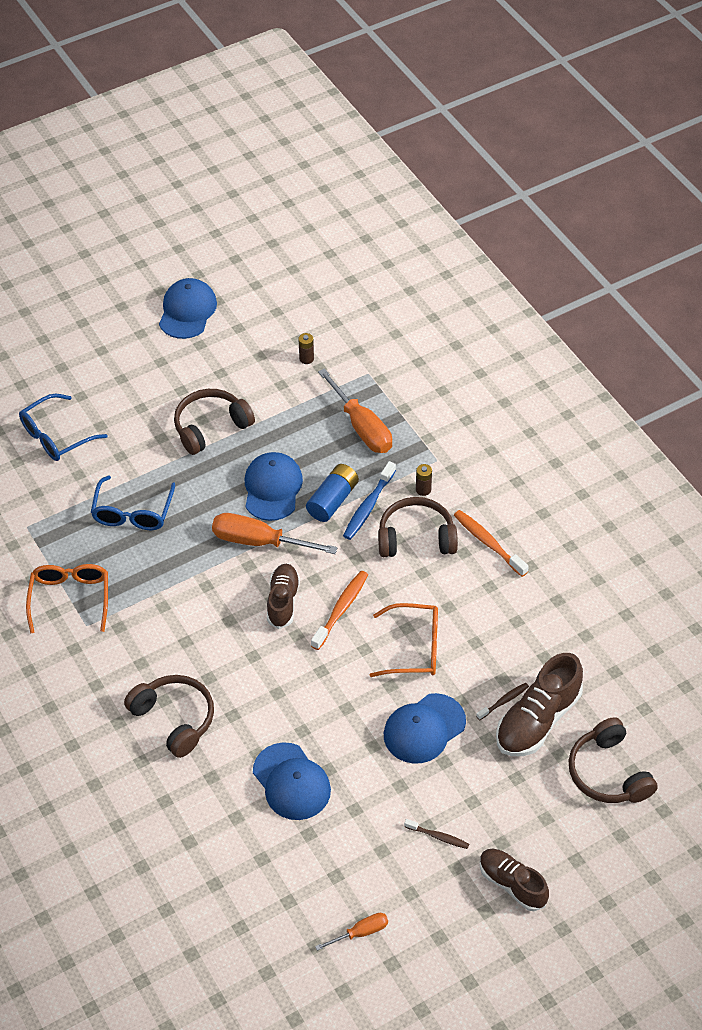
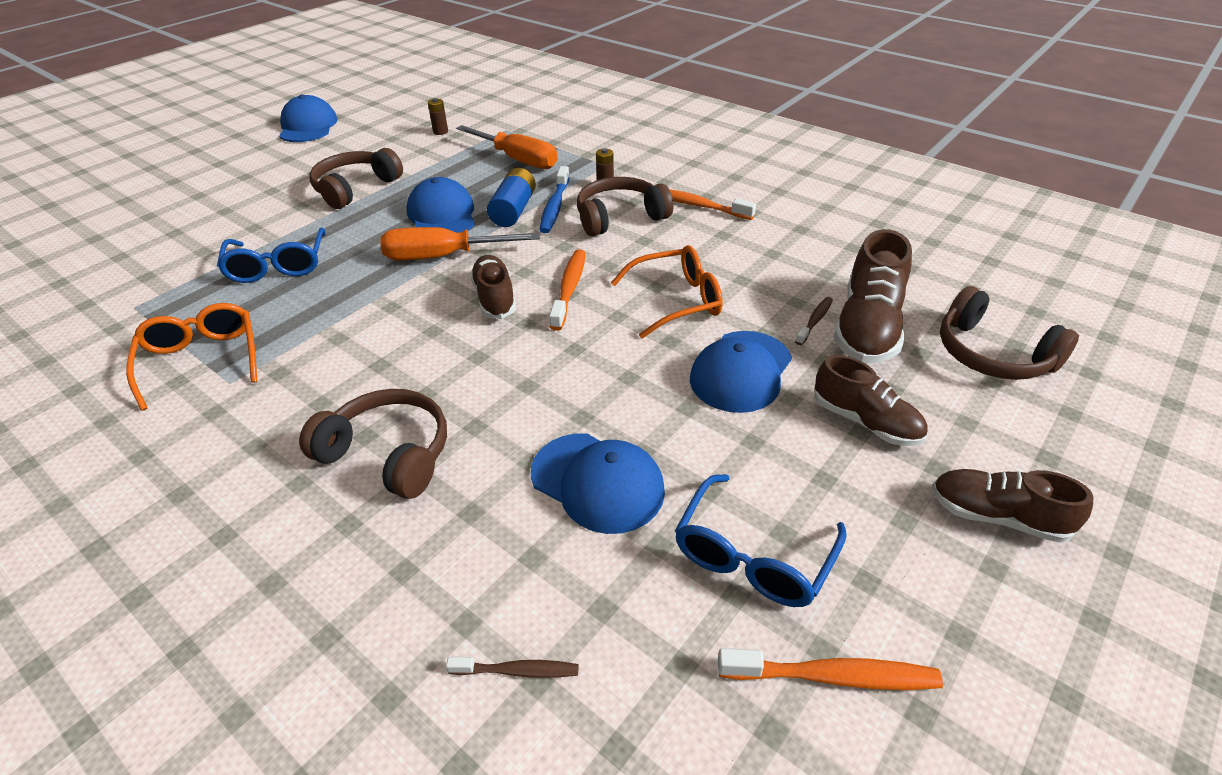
camera: 20 degrees left, 10 degrees down
(55, 436) = (169, 228): blue glasses -> blue glasses (752, 556)
(360, 933) = (833, 676): orange screwdriver -> orange toothbrush
(438, 837) = (849, 488): brown toothbrush -> brown toothbrush (518, 671)
(480, 796) = (865, 421): none -> brown shoe

